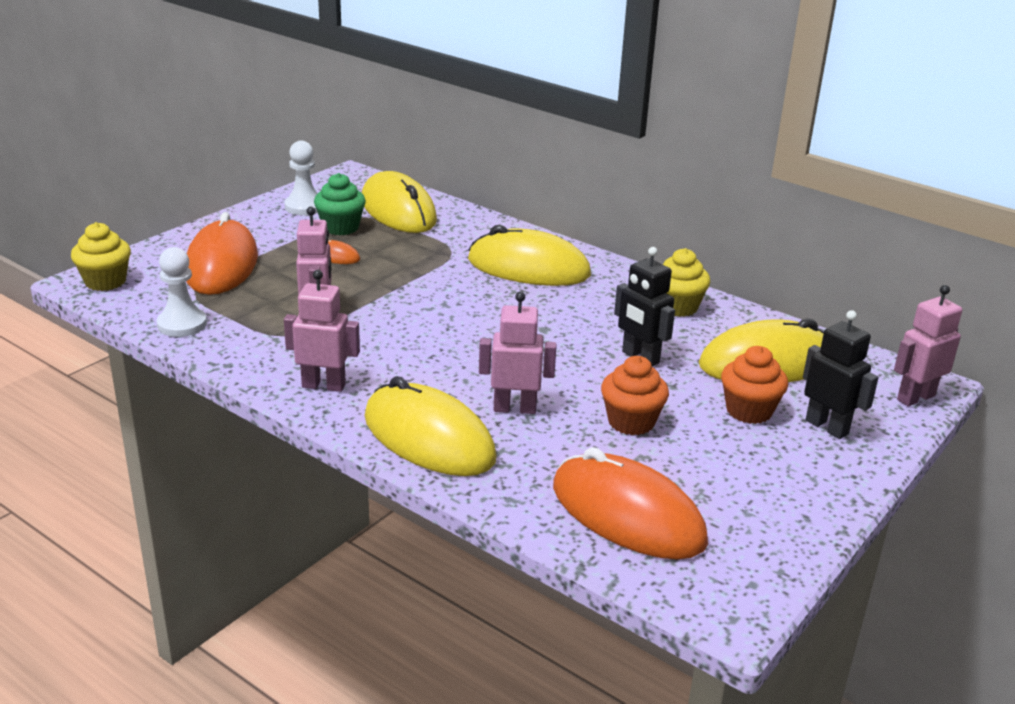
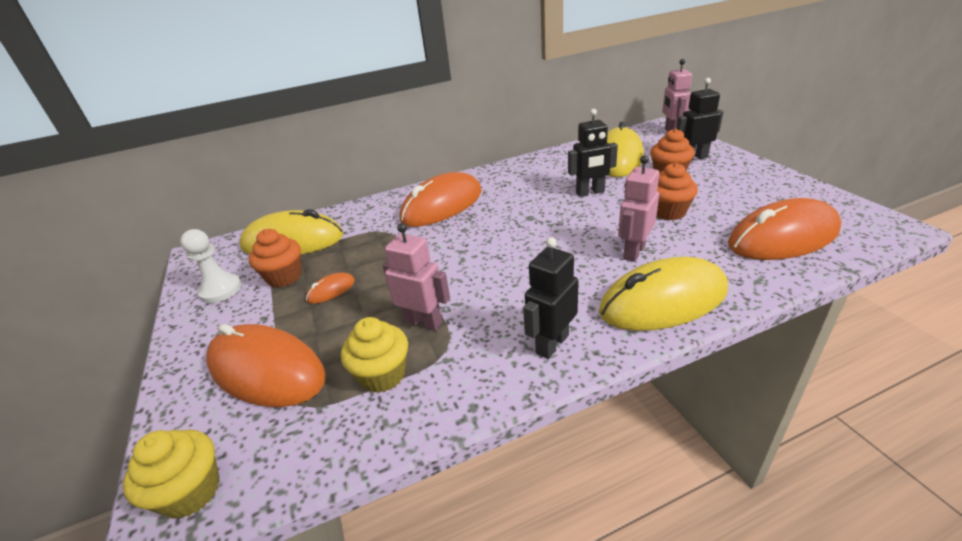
camera: 55 degrees left, 5 degrees up
(182, 324) = (362, 430): white pawn -> none
(324, 385) = (552, 344): pink robot -> black robot
(340, 227) = (284, 277): green cupcake -> orange cupcake
(528, 268) = (442, 206): yellow mouse -> orange mouse
(677, 307) = (537, 168): yellow cupcake -> yellow cupcake (383, 375)

